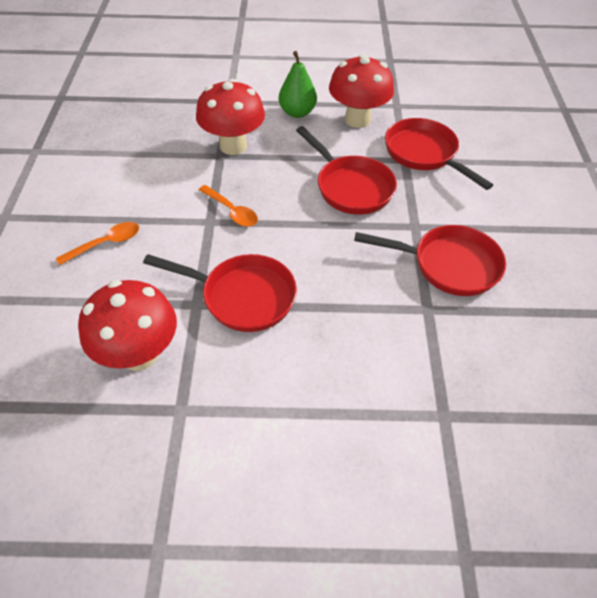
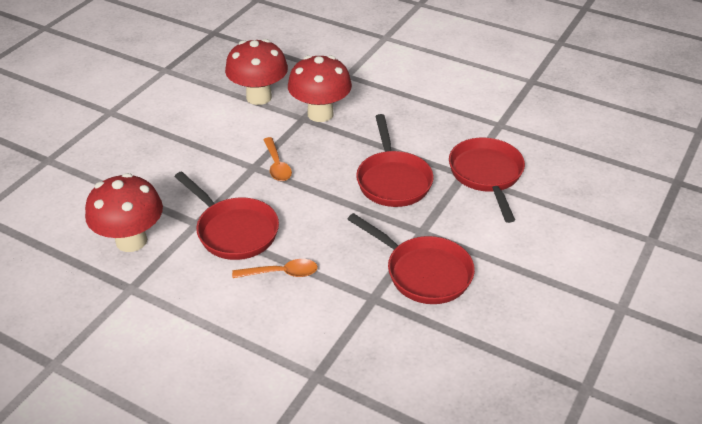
camera: 30 degrees right, 10 degrees down
(106, 243) = (165, 156): orange spoon -> orange spoon (281, 273)
(297, 112) = (399, 103): green pear -> none
(357, 119) = (450, 126): red mushroom -> red mushroom (259, 97)

